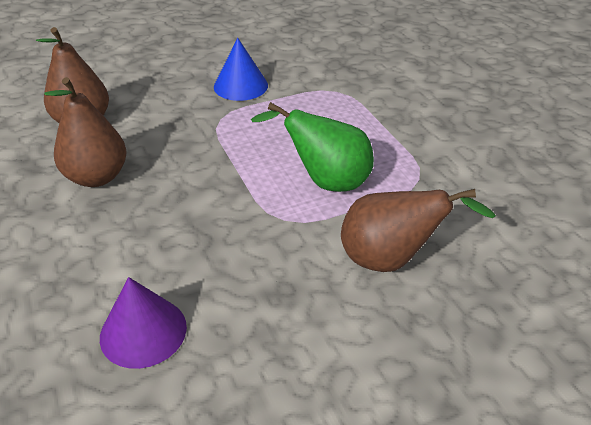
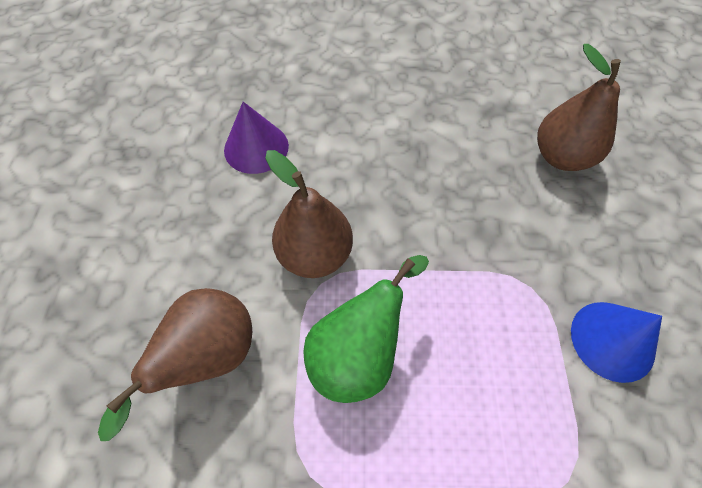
camera: 115 degrees right, 20 degrees up
(97, 177) = (457, 152): brown pear -> brown pear (315, 254)

